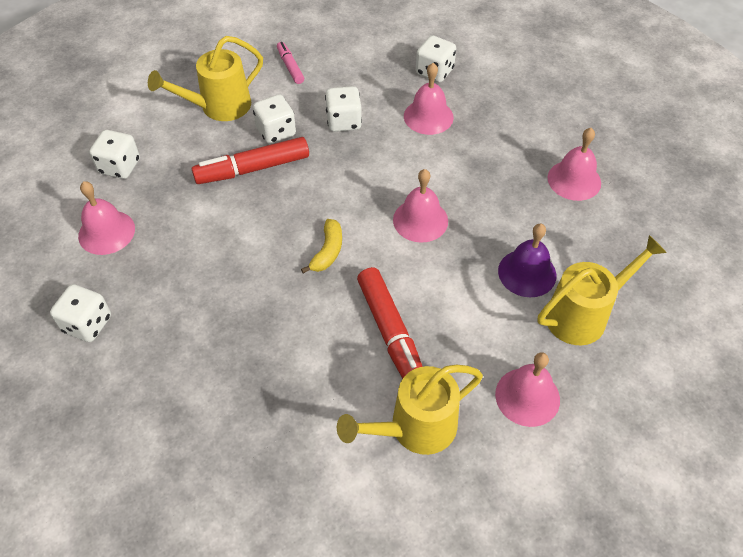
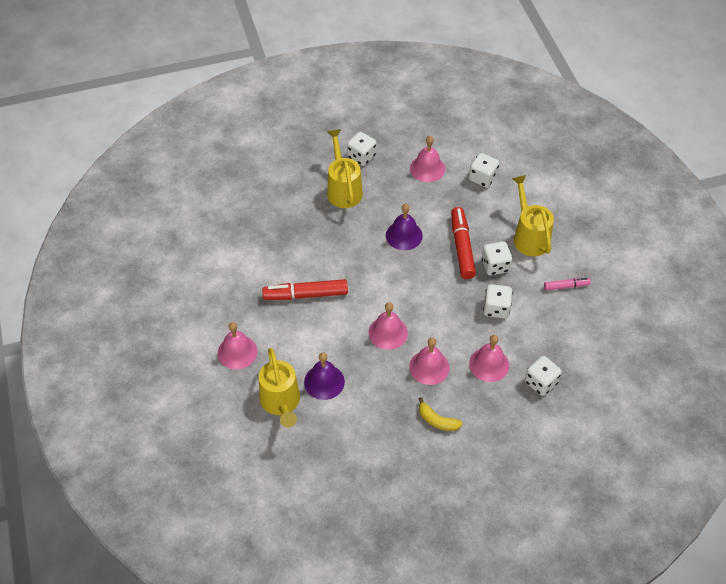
camera: 105 degrees right, 0 degrees up
(245, 235) = (404, 235): none -> purple bell
(328, 251) = (377, 275): yellow banana -> yellow banana (437, 421)
(414, 429) = (240, 291): yellow watering can -> yellow watering can (343, 189)
(574, 180) = (397, 442): pink bell -> pink bell (429, 367)

